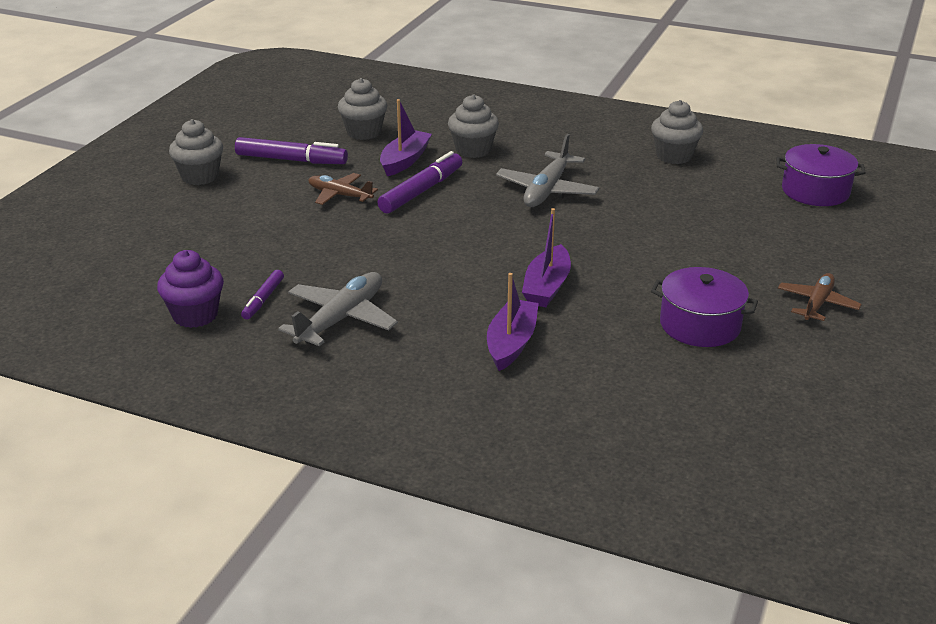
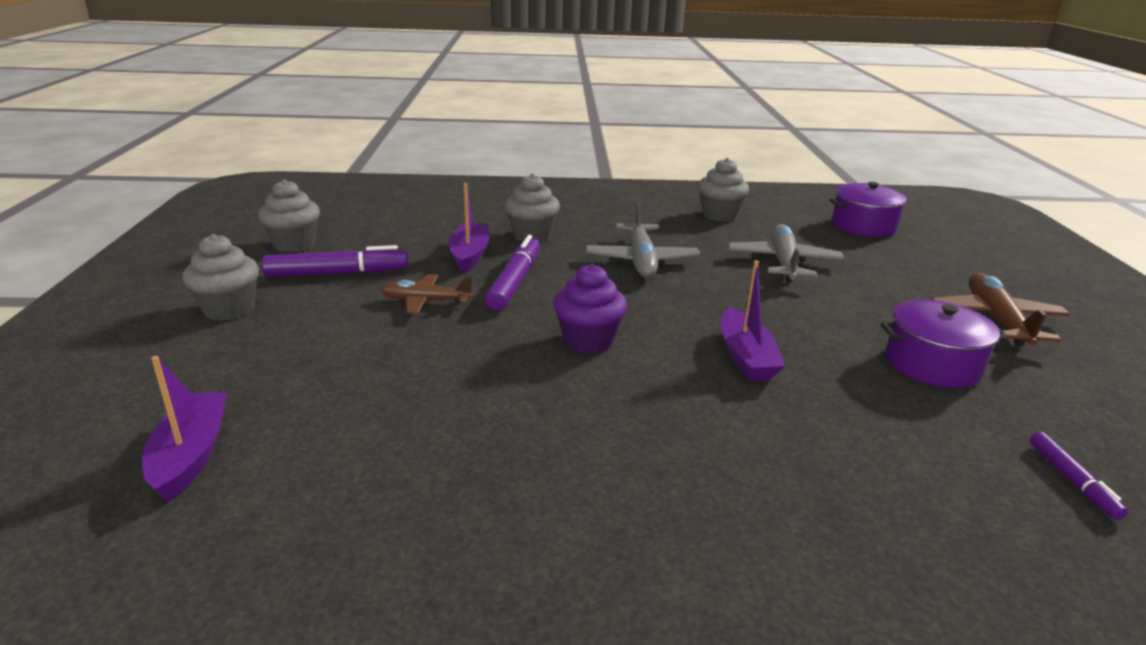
camera: 25 degrees left, 5 degrees down
(195, 315) = (337, 501): purple cupcake -> purple cupcake (588, 341)
(263, 299) = (424, 452): purple marker -> purple marker (1072, 481)
(341, 319) = (552, 453): grey plane -> grey plane (783, 263)
(364, 132) = (401, 235): grey cupcake -> grey cupcake (294, 244)
(511, 343) = (781, 433): purple boat -> purple boat (191, 455)
(817, 304) = (995, 320): brown plane -> brown plane, size x1.51

